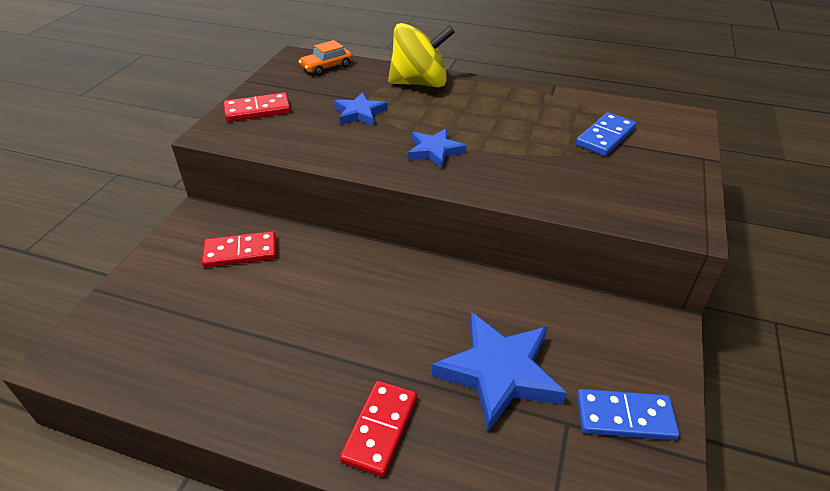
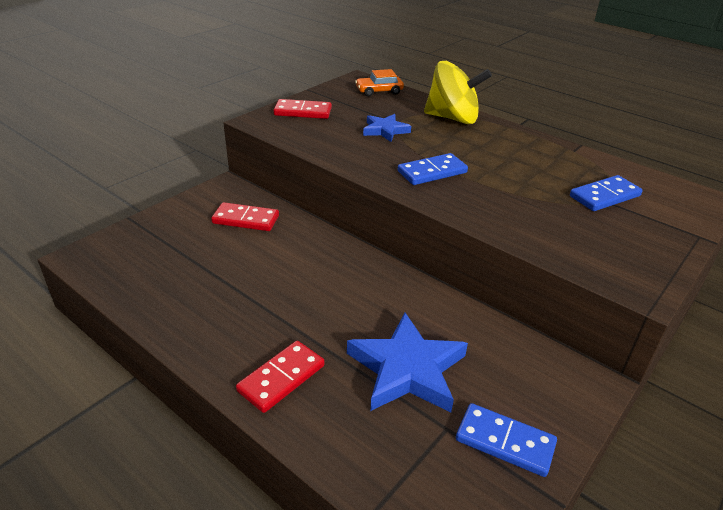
camera: 20 degrees right, 5 degrees down
(435, 151) = (432, 172): blue star -> blue domino

